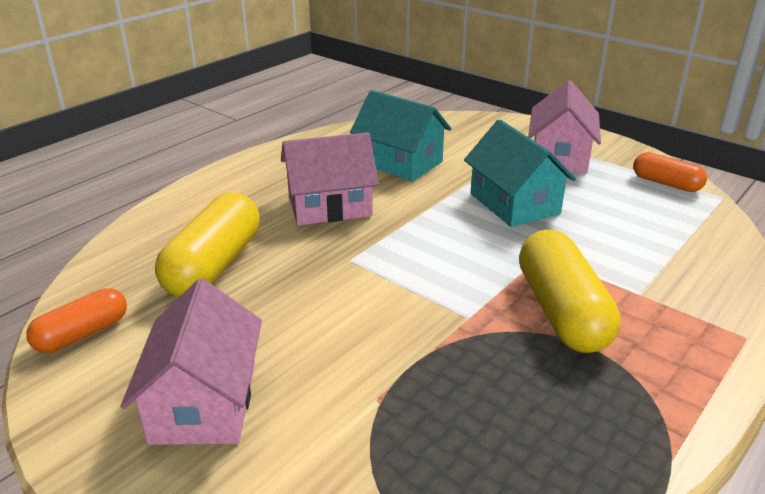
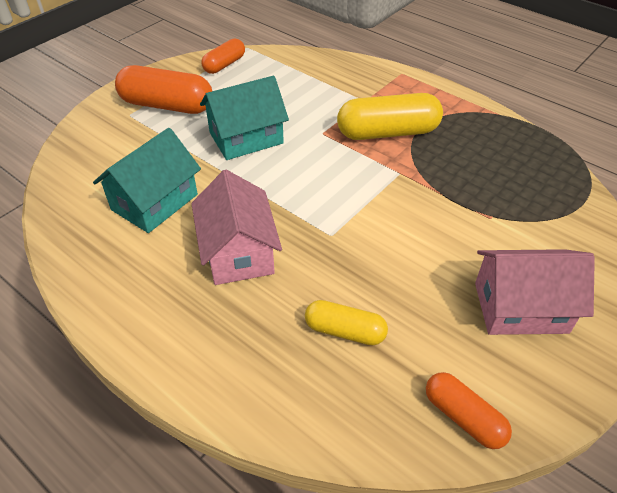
camera: 90 degrees left, 15 degrees up
(214, 265) = (345, 331): yellow capsule -> yellow capsule, size x0.58
(560, 156) = (167, 105): pink house -> orange capsule

